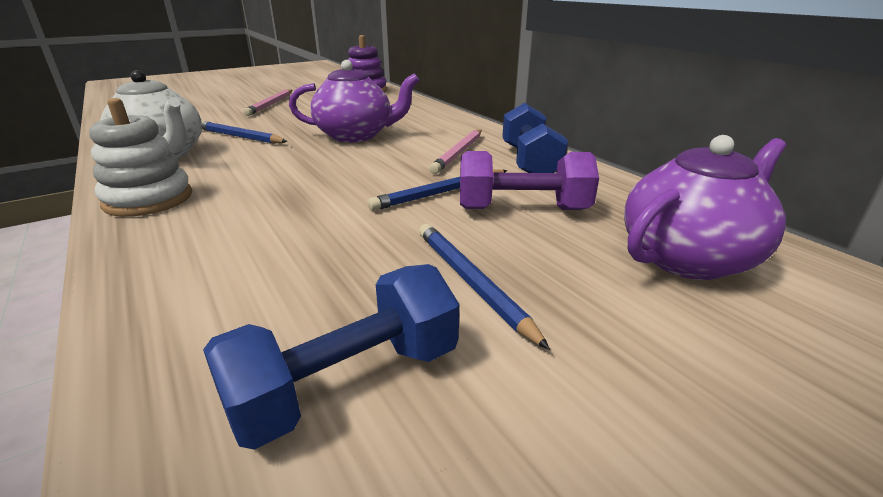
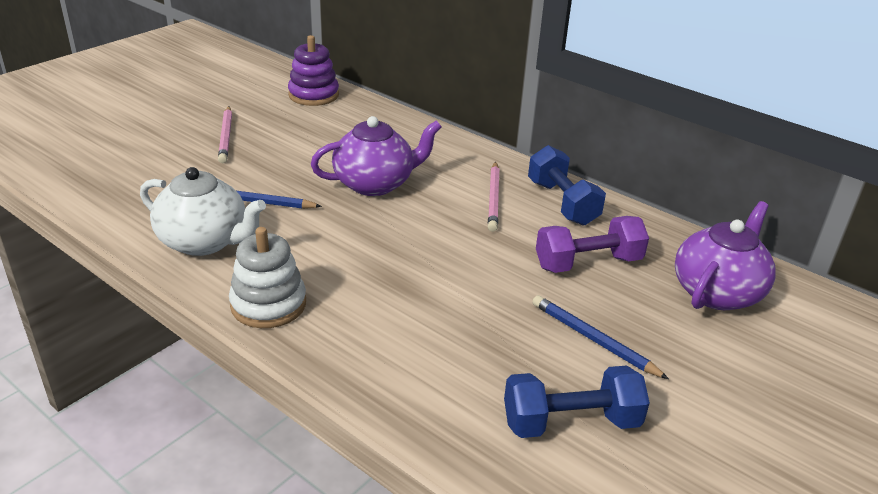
camera: 20 degrees left, 5 degrees up
(347, 383) = (571, 422): blue dumbbell -> blue dumbbell turned 45 degrees clockwise
(440, 193) = (513, 255): blue pencil -> none

